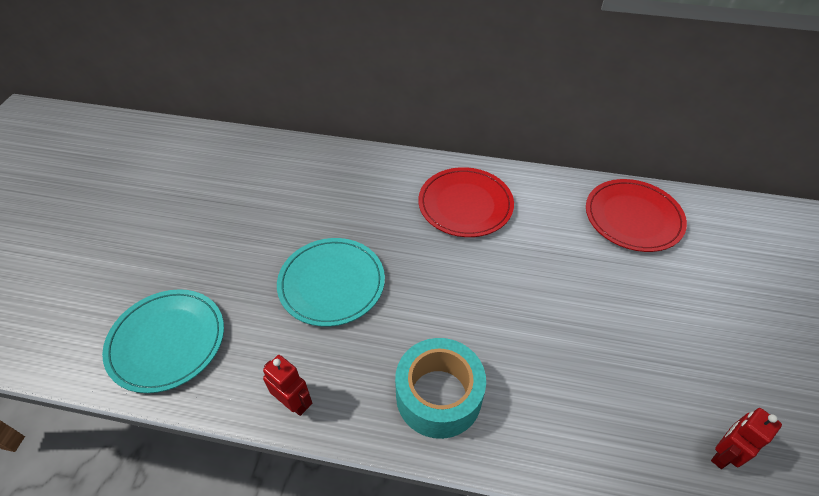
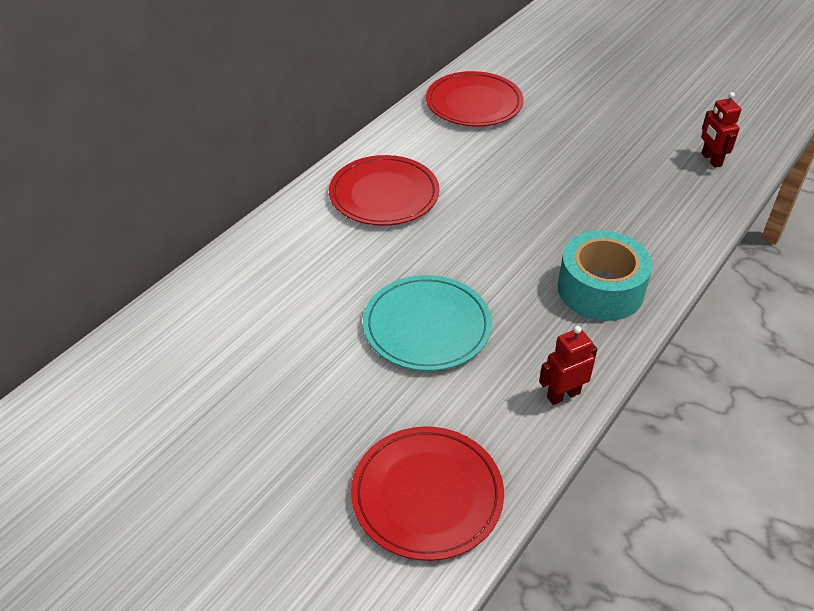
camera: 65 degrees left, 5 degrees down
(167, 341) = (427, 495): turquoise plate -> red plate

